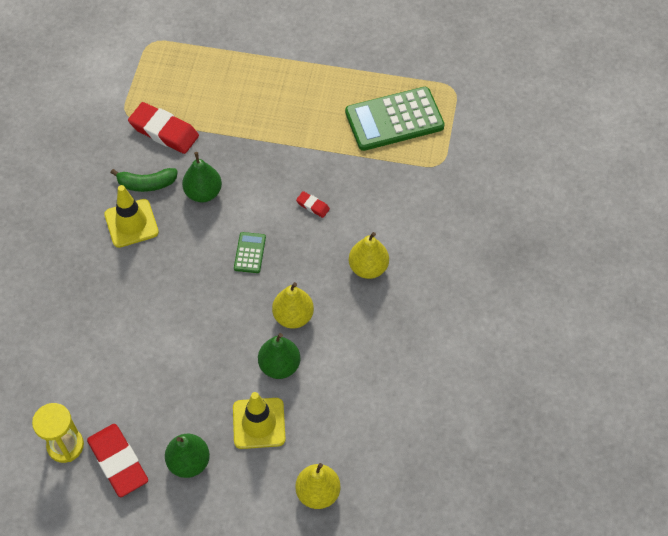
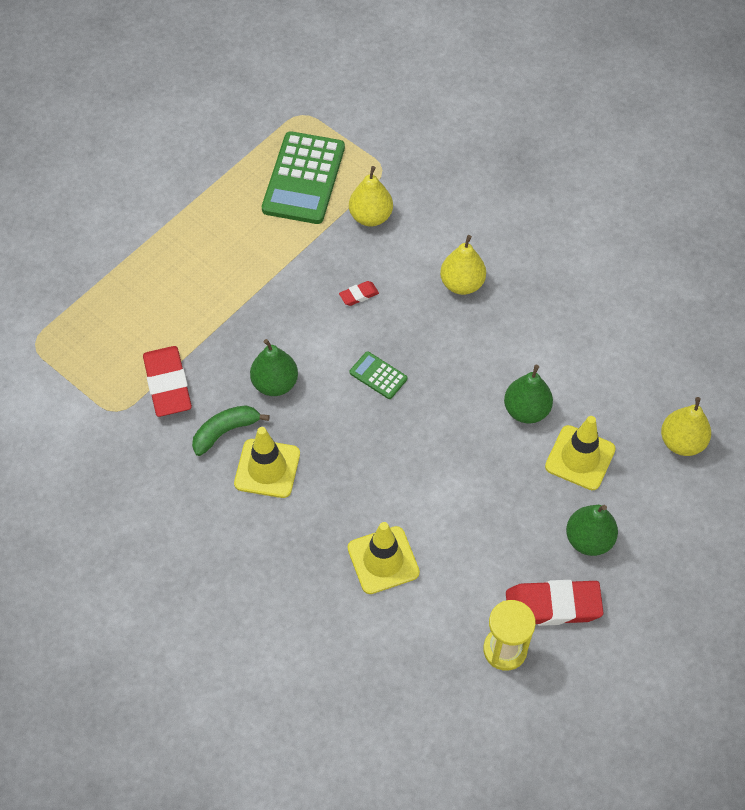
camera: 60 degrees left, 0 degrees up
(97, 331) = (383, 560): none -> yellow traffic cone
(146, 184) = (225, 431): green banana -> green banana turned 150 degrees counterclockwise
(164, 131) = (168, 384): red eraser -> red eraser turned 75 degrees counterclockwise
(293, 316) = (477, 372): yellow pear -> yellow pear (370, 217)

